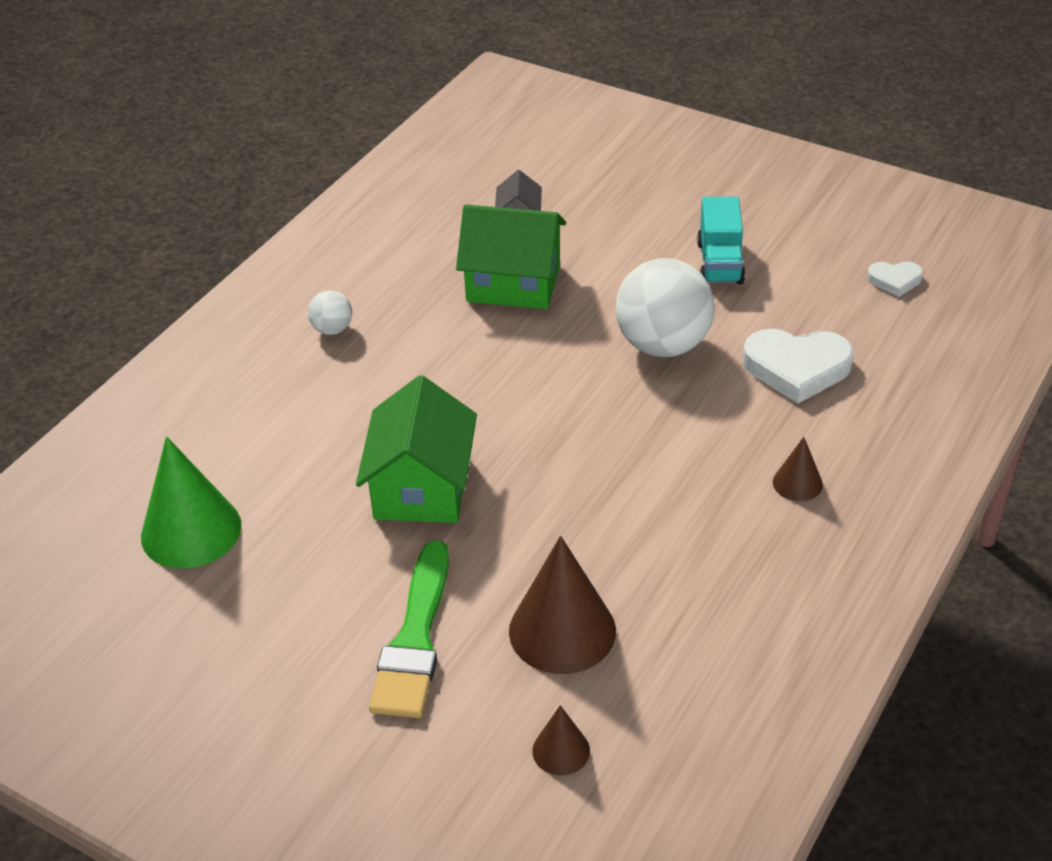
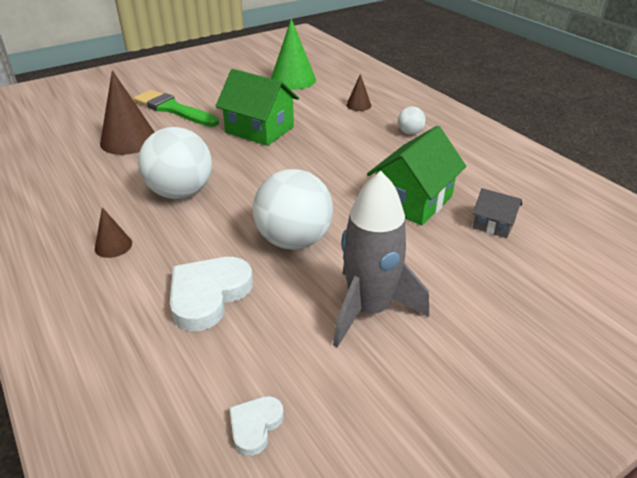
camera: 115 degrees right, 5 degrees down
(561, 750) = (75, 124): brown cone -> brown cone (358, 105)
(651, 484) = (181, 193): none -> white ball
(720, 263) = (369, 309): turquoise truck -> grey rocket

